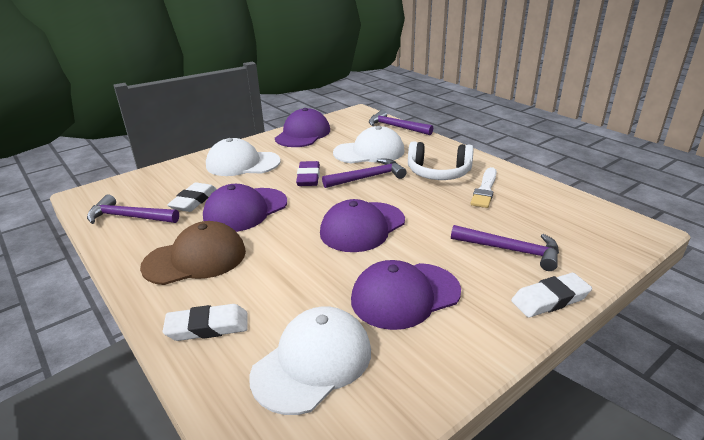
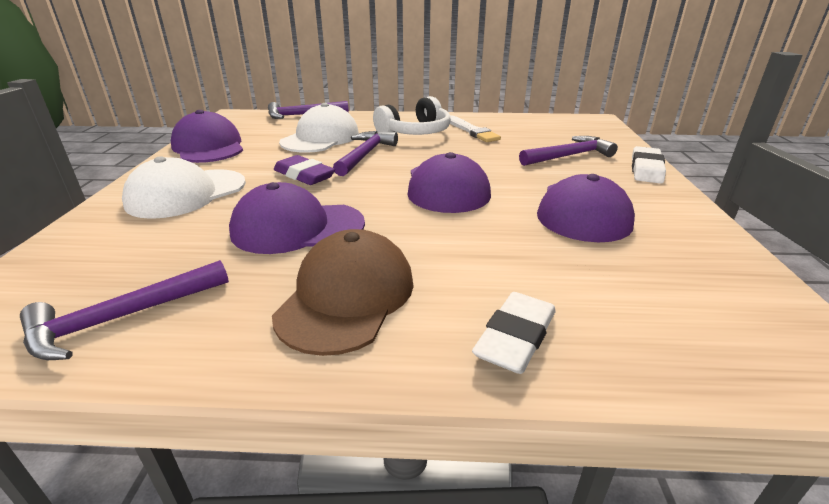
camera: 50 degrees left, 0 degrees up
(193, 201) = (199, 251): white eraser -> none
(245, 210) = (297, 227): purple cap -> purple cap turned 90 degrees clockwise
(313, 362) = (647, 291): white cap -> none

